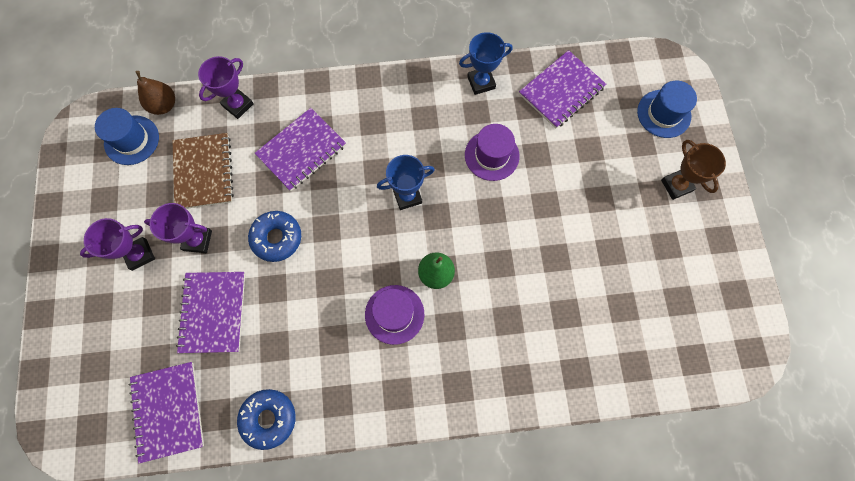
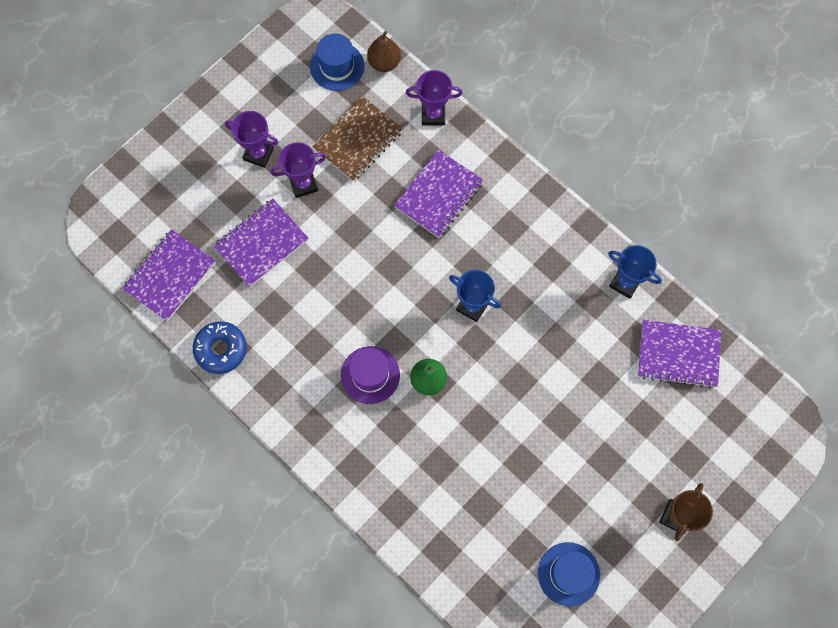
camera: 50 degrees right, 0 degrees up
(197, 240) = (303, 184): purple trophy -> purple trophy turned 75 degrees counterclockwise
(277, 238) = (354, 238): blue donut -> none
(302, 150) = (439, 195): purple notebook -> purple notebook turned 60 degrees counterclockwise
(492, 155) = (566, 344): purple hat -> none
(663, 114) = (736, 457): blue hat -> blue hat (568, 574)

